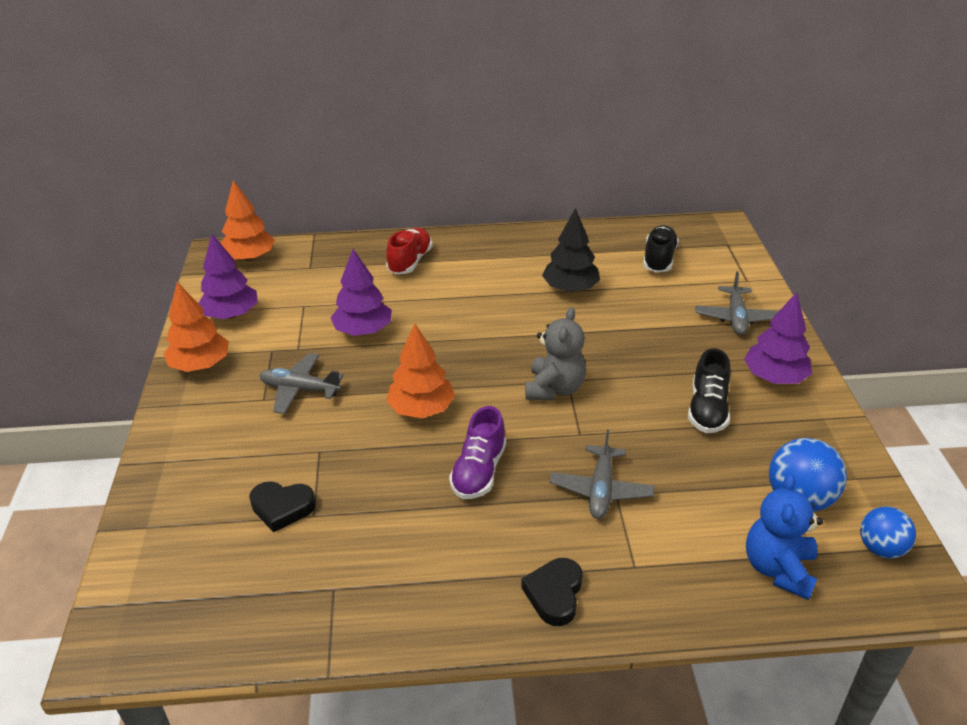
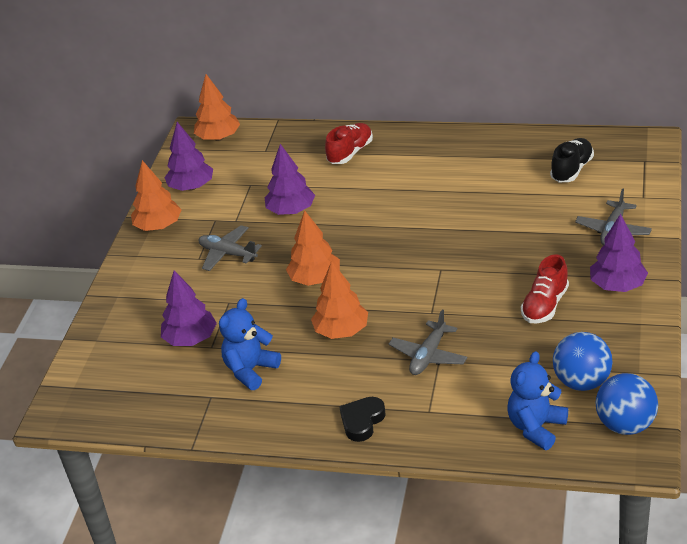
camera: 20 degrees right, 0 degrees up
(282, 508) = (191, 339): black heart -> purple tree
(377, 541) = (250, 370): none -> blue teddy bear
(479, 471) = (341, 331): purple shoe -> orange tree
(554, 389) = (427, 275): grey teddy bear -> none
(570, 288) = (479, 190): black tree -> none
(707, 409) = (545, 305): black shoe -> red shoe
(880, 548) = (625, 425): blue ball -> blue ball, size x1.51

